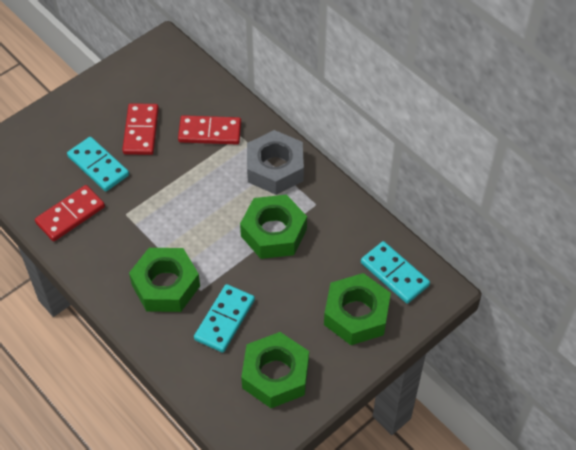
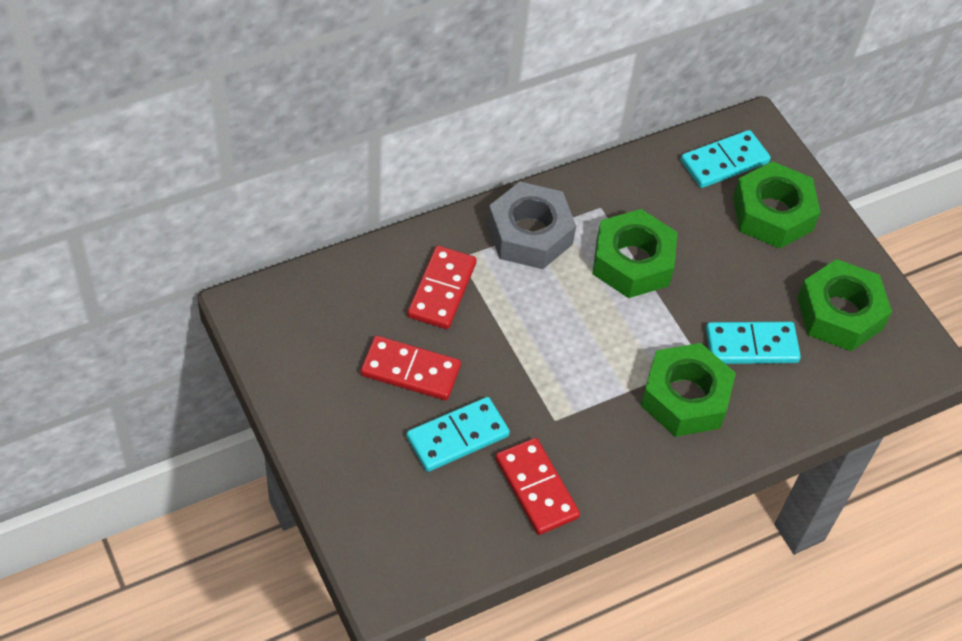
camera: 80 degrees left, 0 degrees up
(224, 319) = (751, 346): turquoise domino -> turquoise domino turned 45 degrees counterclockwise

